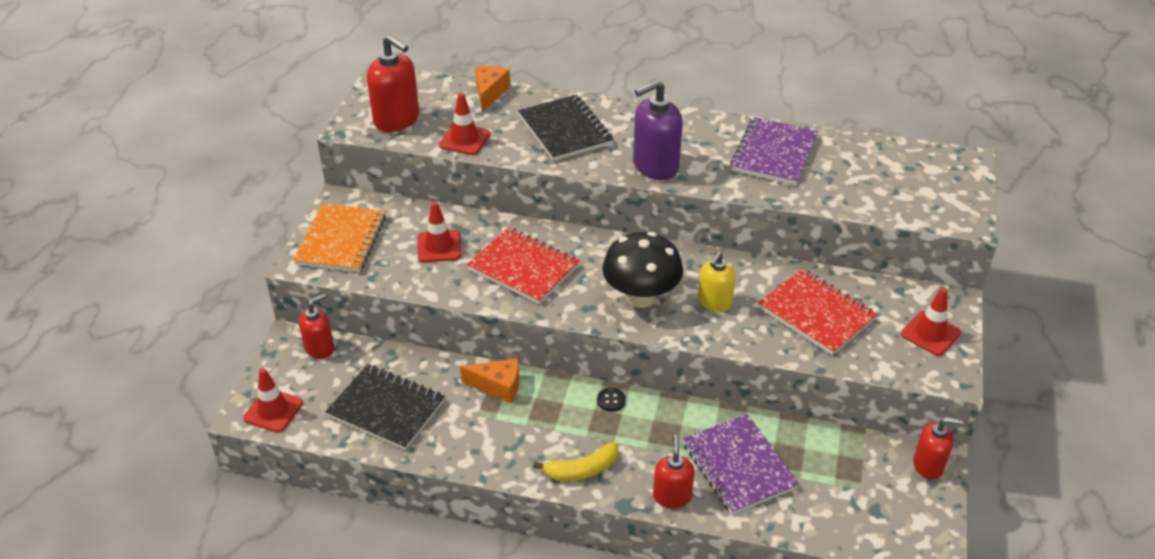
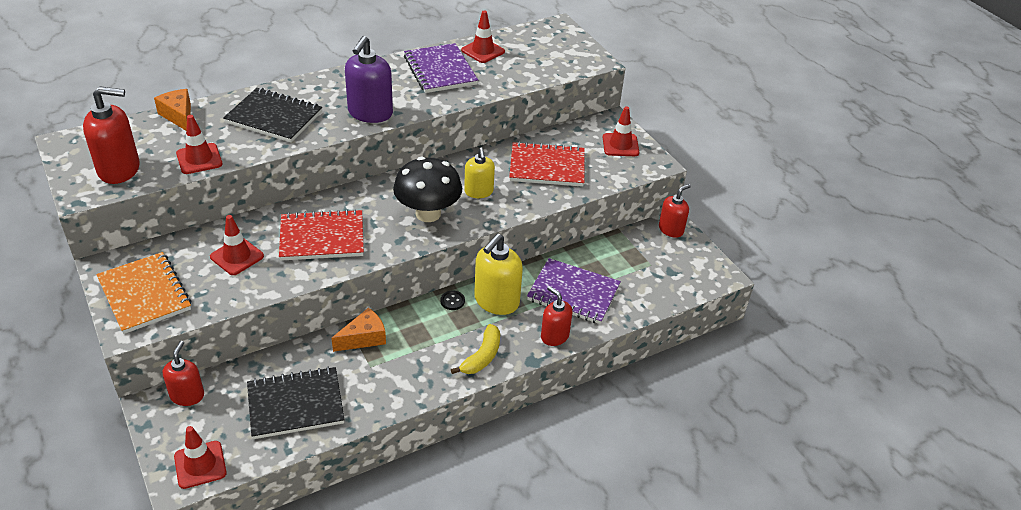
camera: 45 degrees left, 0 degrees up
(652, 426) = (496, 301): none -> yellow soap dispenser
(844, 152) = (483, 51): none -> red traffic cone

